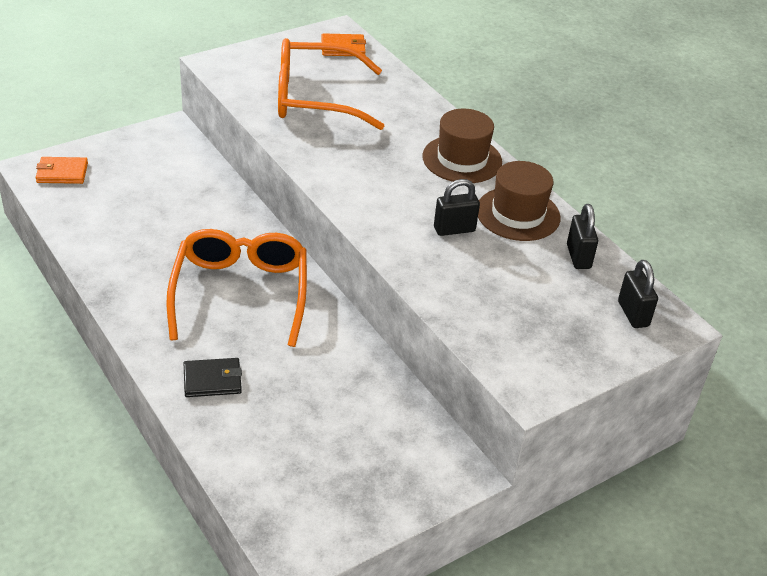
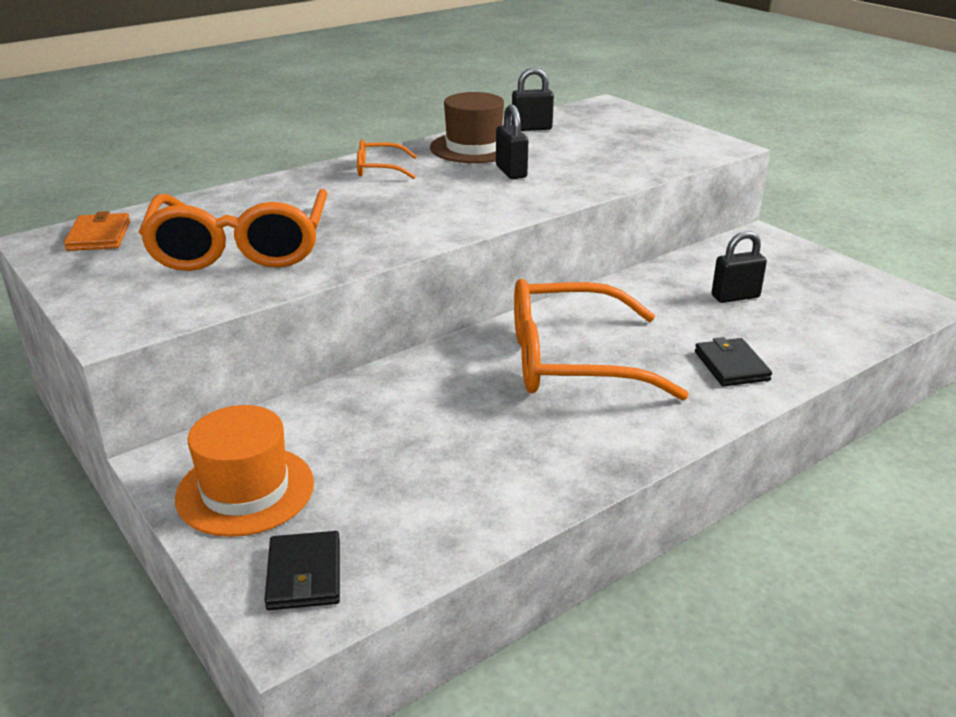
camera: 90 degrees left, 10 degrees down
(62, 173) = (304, 574): orange wallet -> black wallet
(137, 154) = (245, 490): none -> orange hat
(462, 159) = (380, 169): brown hat -> orange glasses
(633, 314) = (600, 114): black padlock -> black padlock (735, 297)

